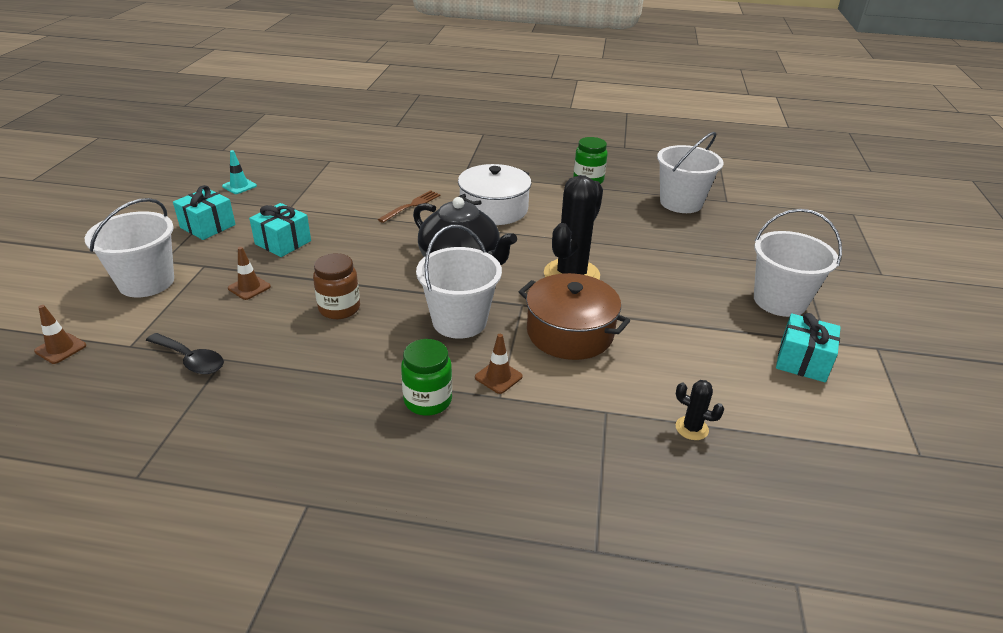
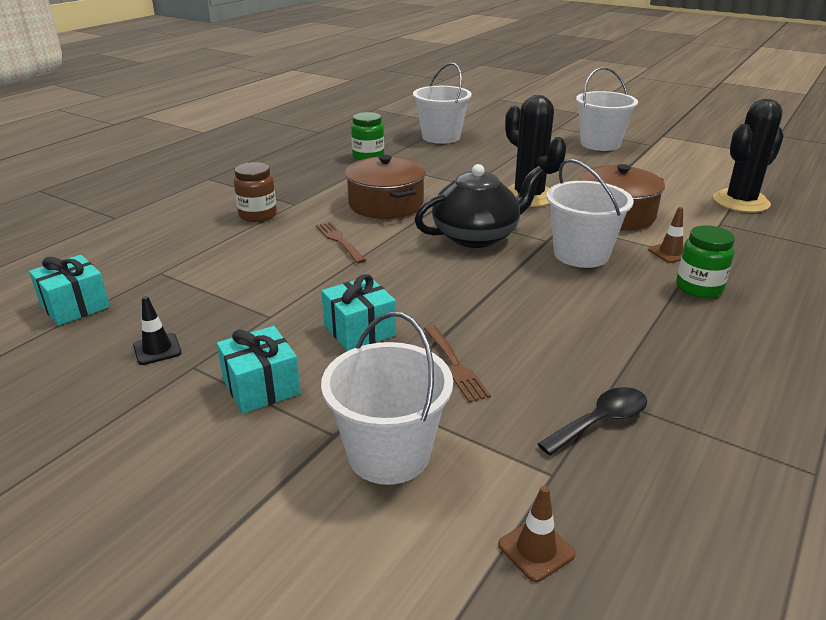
camera: 65 degrees left, 5 degrees down
(239, 186) = (157, 349): turquoise traffic cone -> black traffic cone
(249, 287) = (455, 365): brown traffic cone -> brown fork
(339, 308) = (531, 311): brown jar -> brown jar (258, 215)
(494, 209) = (386, 204): white pot -> brown pot
(691, 428) = (740, 202): black cactus -> black cactus, size x2.23
(802, 361) = (672, 156): turquoise gift -> turquoise gift (75, 306)

